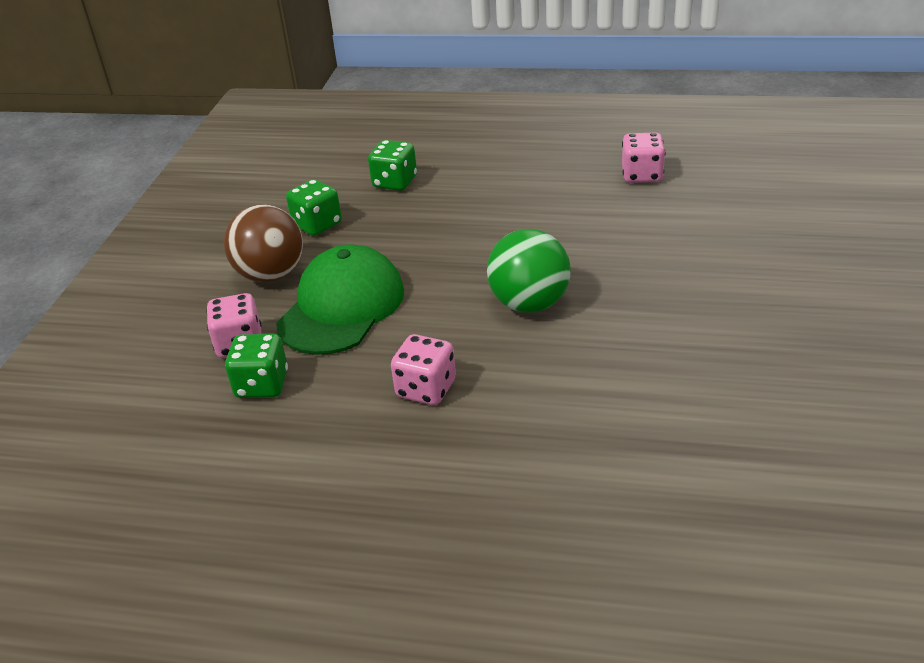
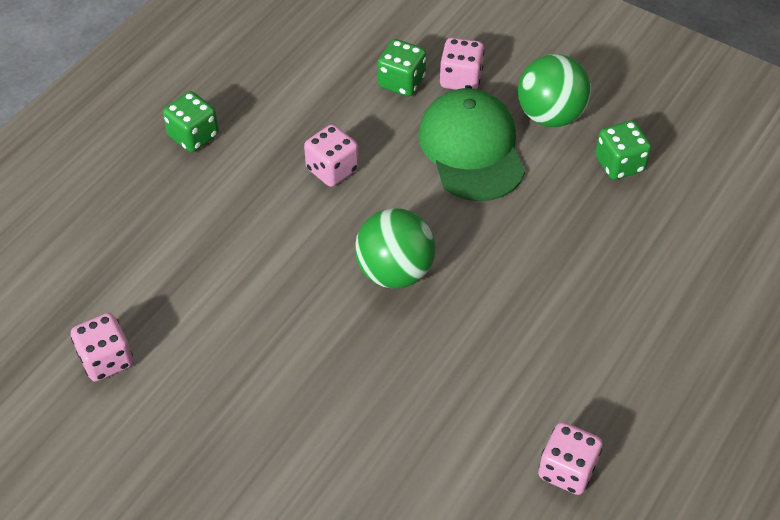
camera: 110 degrees right, 15 degrees up
(271, 275) = (550, 115): brown ball -> green ball
(342, 307) = (471, 148): green cap -> green cap turned 150 degrees counterclockwise
(395, 182) = (673, 244): green dice -> green dice (193, 136)
(802, 451) = (106, 360): none -> pink dice

